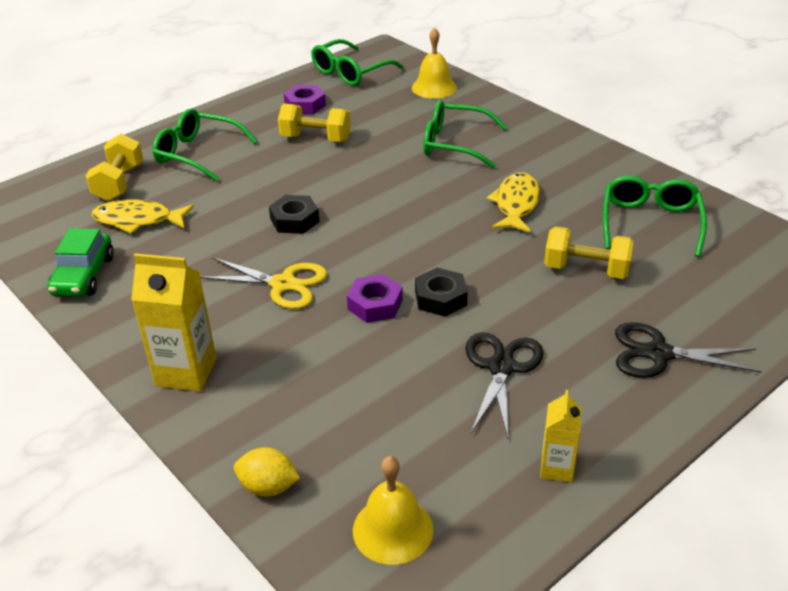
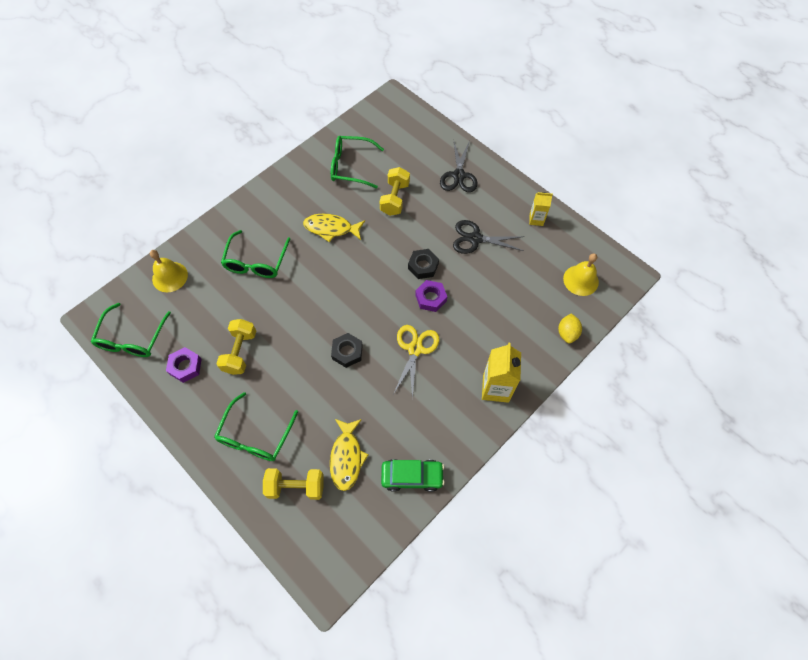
camera: 95 degrees left, 25 degrees up
(350, 72) = (132, 338): green glasses -> green glasses turned 60 degrees clockwise

